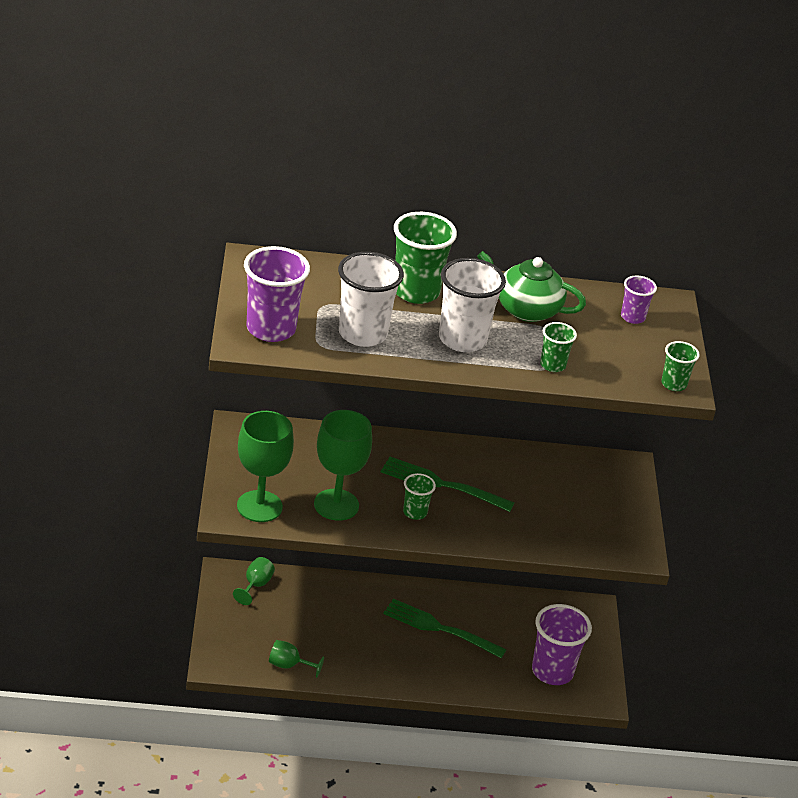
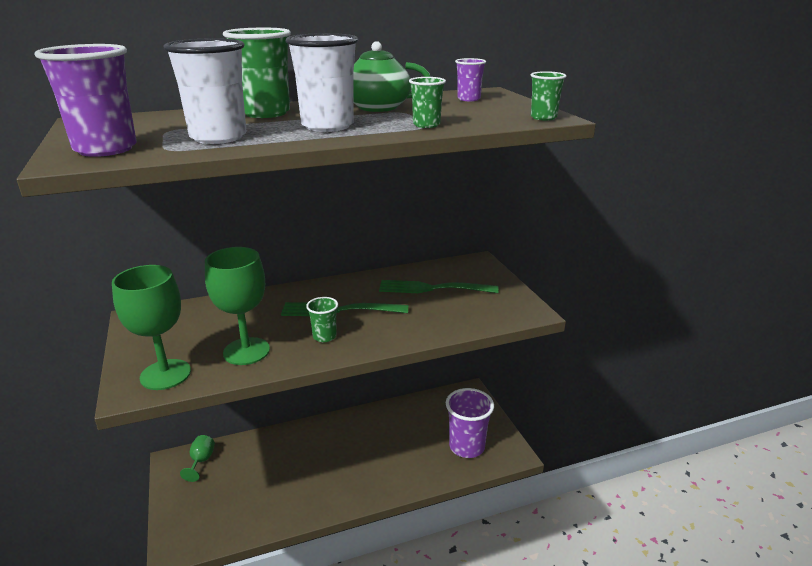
camera: 15 degrees left, 10 degrees down
(288, 665) = (246, 523): green goblet -> none
(440, 629) = (366, 444): green fork -> green fork (434, 288)

